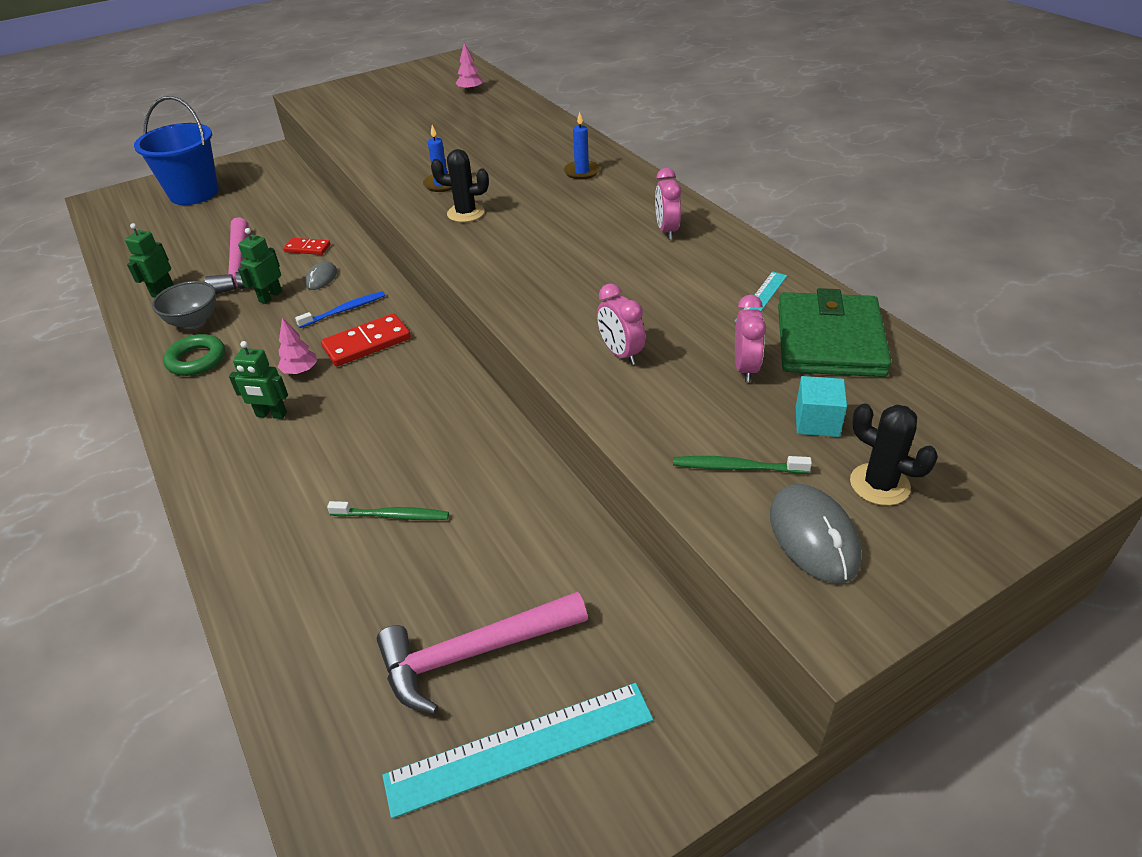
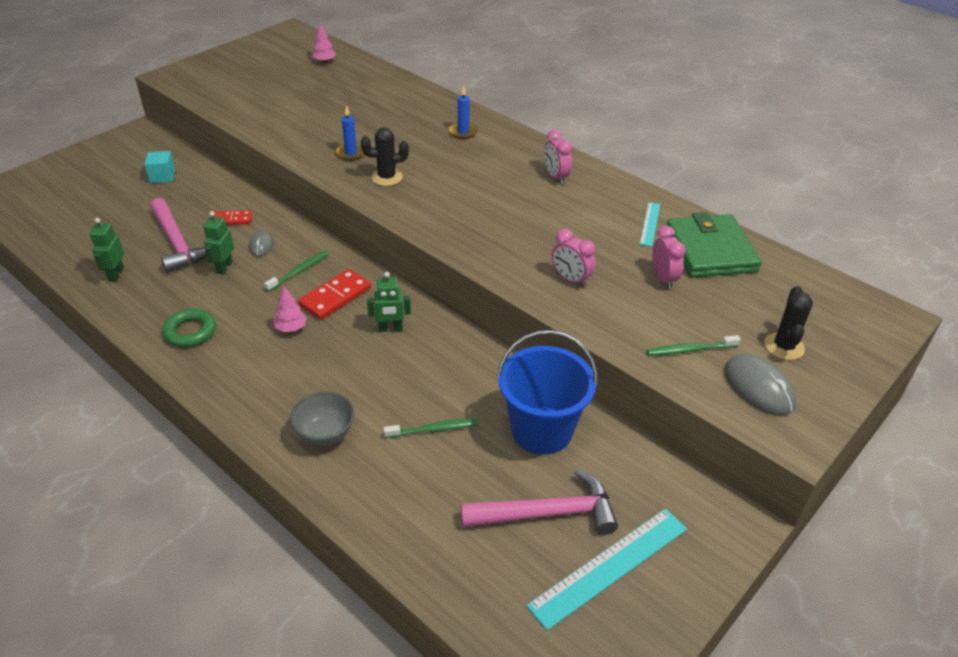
camera: 20 degrees left, 0 degrees up
(194, 193) = (86, 177): blue bucket -> blue bucket (541, 430)
(194, 322) = (166, 298): grey bowl -> grey bowl (325, 435)
(271, 415) = (287, 368): green robot -> green robot (390, 329)
(344, 310) = (299, 271): blue toothbrush -> green toothbrush
(474, 653) = (546, 513): pink hammer -> pink hammer turned 150 degrees counterclockwise
(817, 421) = (727, 310): turquoise cube -> turquoise cube (162, 176)
(879, 484) = (784, 346): black cactus -> black cactus turned 75 degrees clockwise

